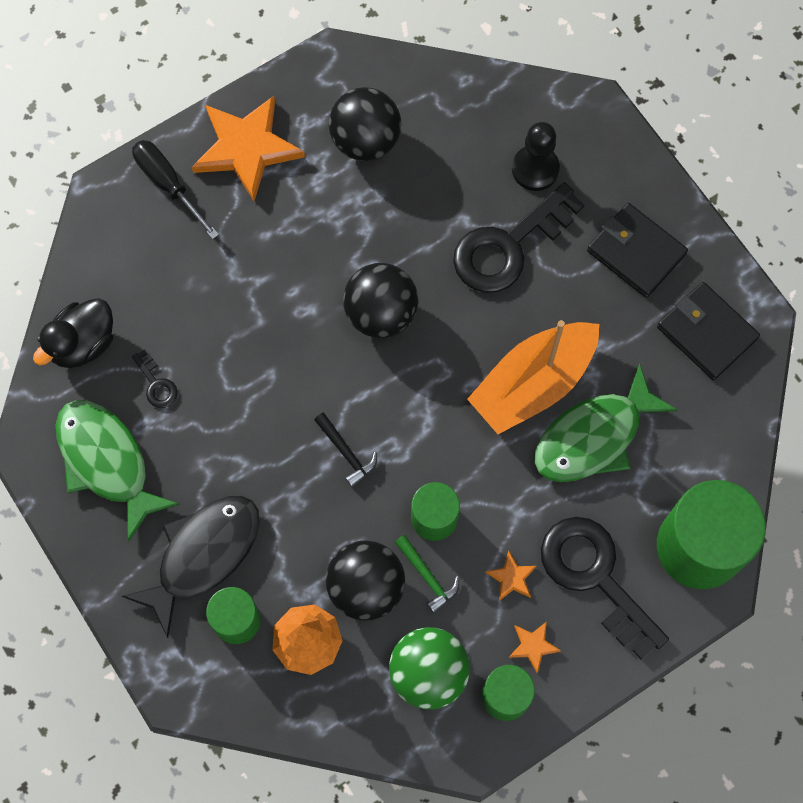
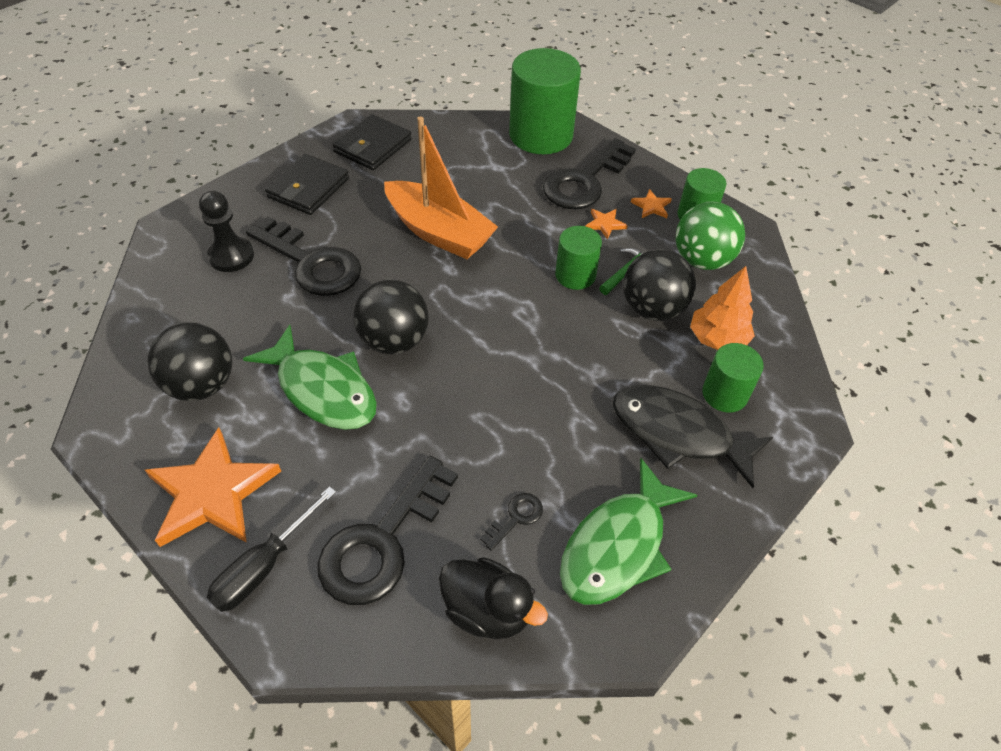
camera: 105 degrees left, 20 degrees down
(165, 274) = (382, 541): none -> black key
(346, 453) = (538, 342): black hammer -> none
(594, 436) = (474, 193): green fish -> green fish (323, 389)

